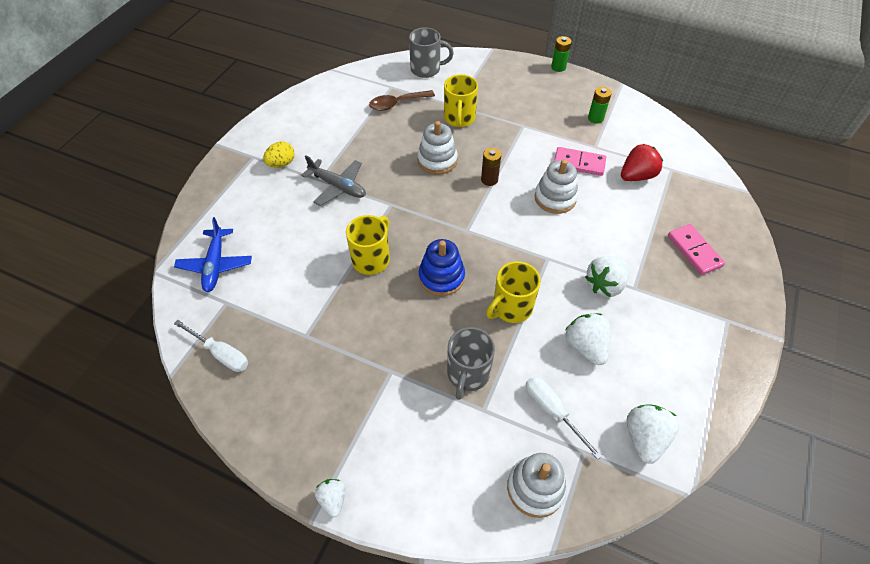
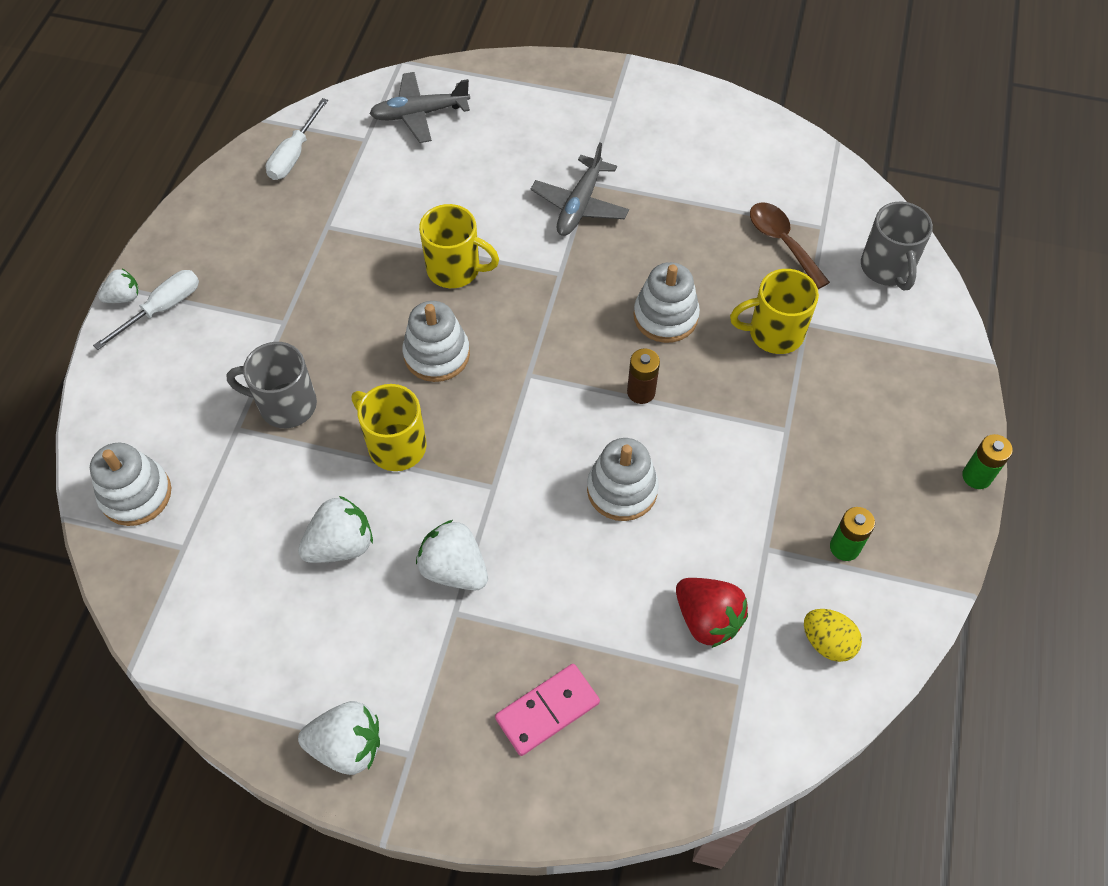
camera: 80 degrees right, 5 degrees up
(215, 265) = (419, 114): blue plane -> grey plane
(281, 163) = (608, 133): yellow egg -> yellow egg (827, 642)
(441, 277) = (437, 354): blue stacking toy -> white stacking toy
(552, 411) = (238, 507): white screwdriver -> white screwdriver (162, 309)
(579, 163) = (714, 523): pink domino -> none
(644, 438) = (204, 622): white strawberry -> white strawberry (347, 746)

